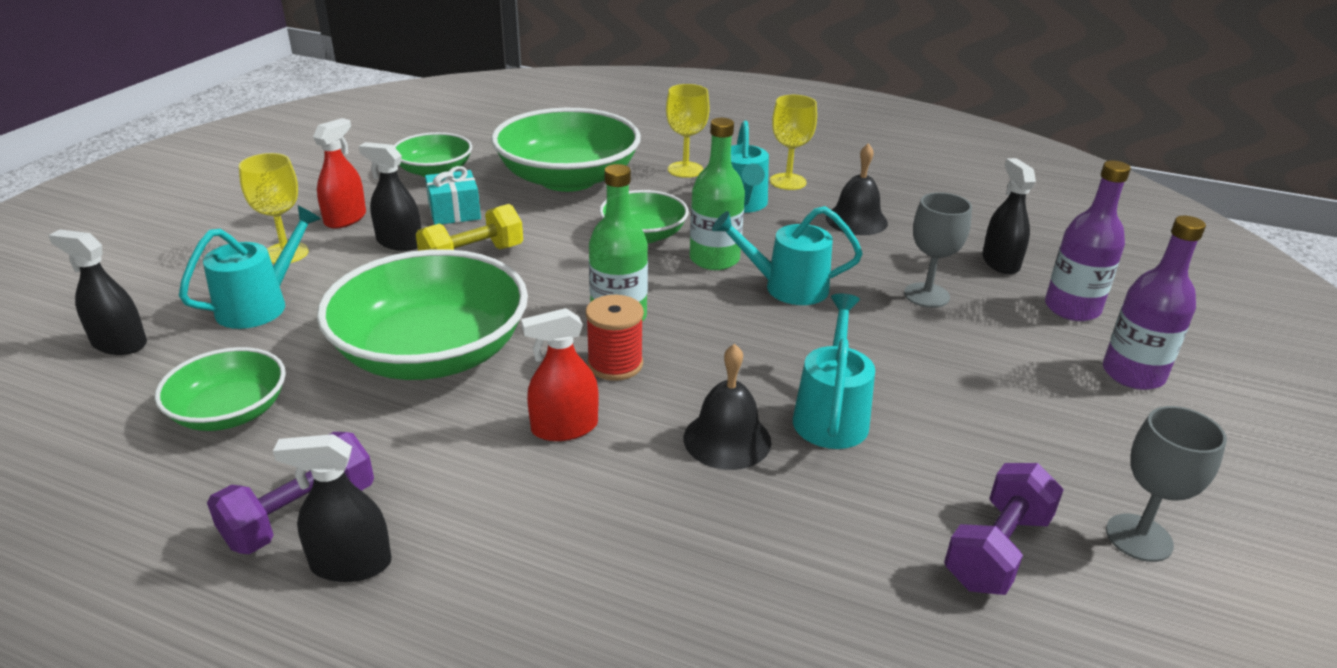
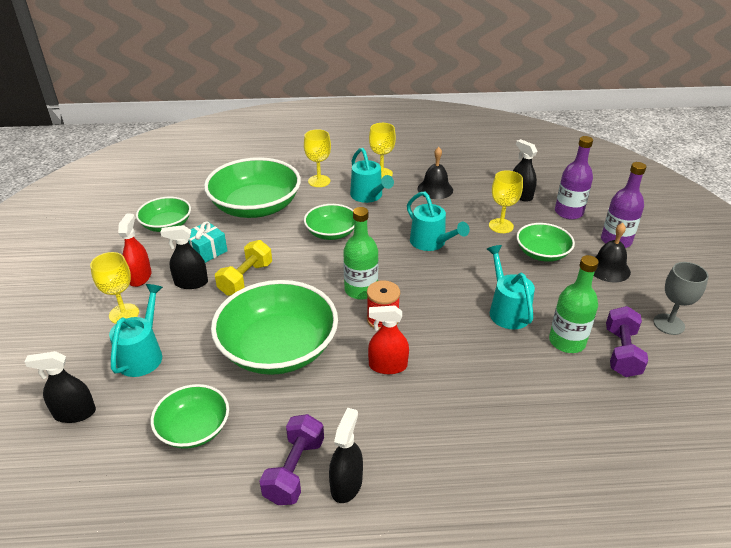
camera: 25 degrees left, 5 degrees up
(351, 564) = (346, 484): black spray bottle -> black spray bottle turned 135 degrees clockwise
(564, 428) = (388, 366): red spray bottle -> red spray bottle turned 45 degrees clockwise
(714, 259) = (382, 237): green bottle -> green bottle (567, 342)
(727, 439) = (470, 342): black bell -> black bell (608, 268)
(786, 287) = (431, 243): turquoise watering can -> turquoise watering can turned 105 degrees counterclockwise
(926, 295) = (501, 226): grey goblet -> yellow goblet
(969, 353) = (542, 253): none -> green bowl

